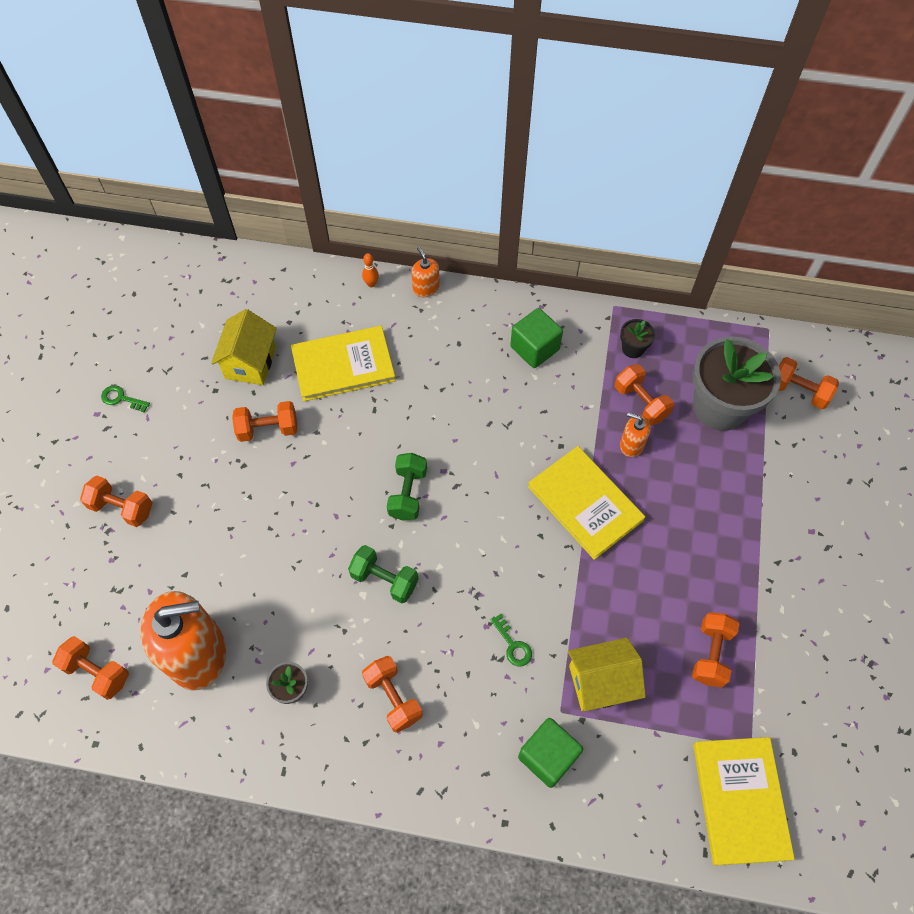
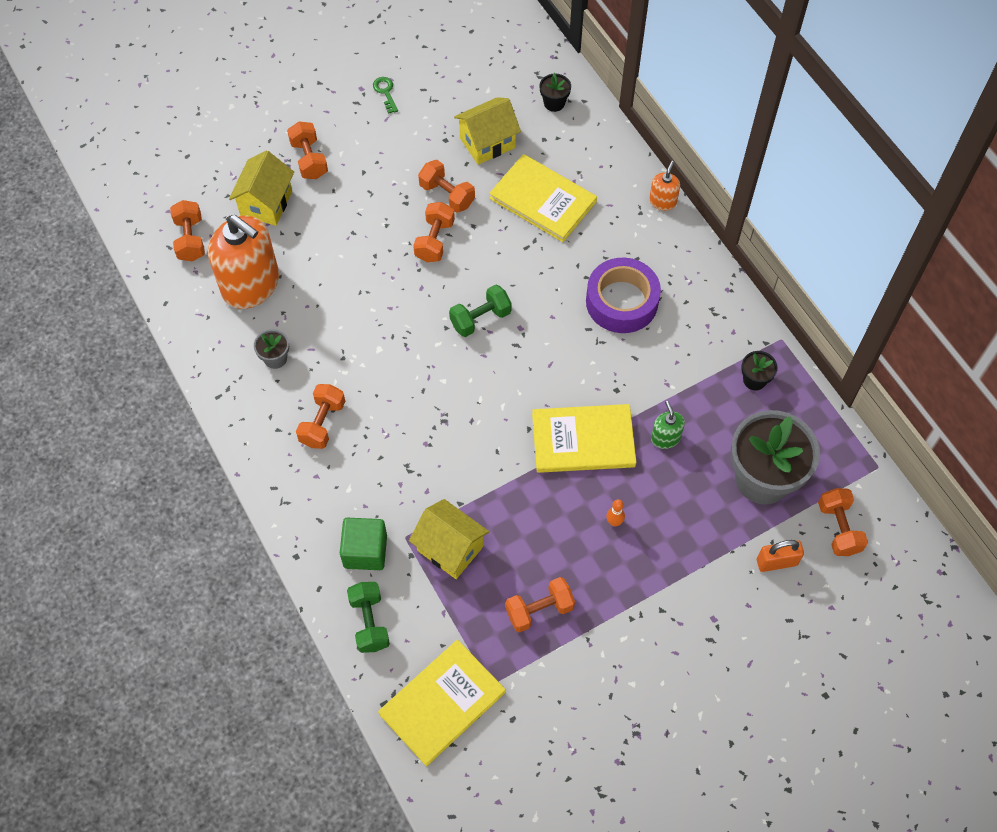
camera: 50 degrees right, 0 degrees up
(128, 577) = (266, 203): none -> yellow house
(264, 290) = (554, 103): none -> black flower pot
(371, 284) = (629, 164): orange bowling pin -> orange bowling pin (614, 522)
(384, 580) = (401, 354): green dumbbell -> green dumbbell (369, 622)
(486, 382) = (621, 301): none -> purple tape
(513, 645) = (427, 471): green key -> none
(534, 348) = (684, 312): green cube -> none
(585, 503) = (583, 440): yellow book -> yellow book turned 75 degrees clockwise
(631, 444) = (665, 438): orange soap dispenser -> green soap dispenser
(641, 402) = (710, 419): orange dumbbell -> orange dumbbell (434, 240)
(796, 452) = (776, 562): none -> orange padlock

